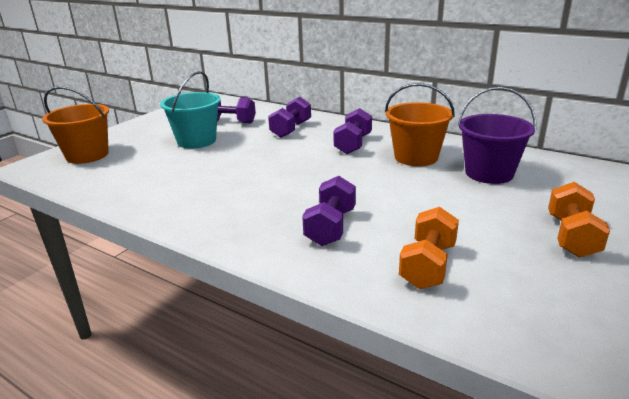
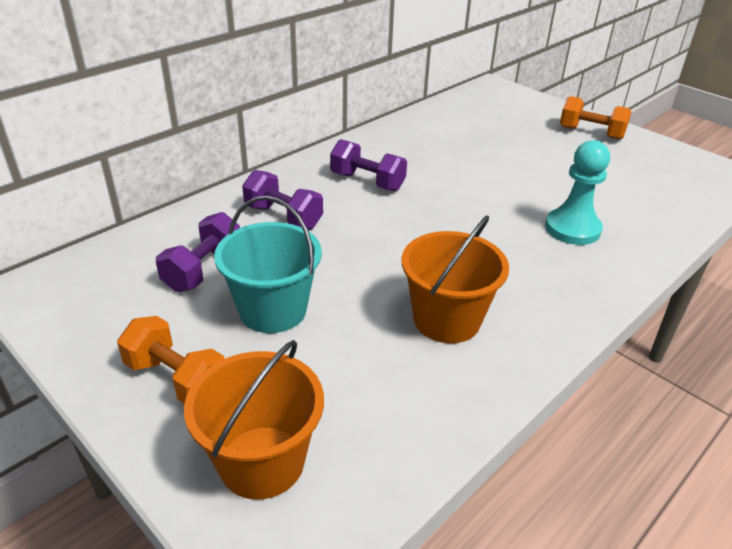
camera: 80 degrees left, 10 degrees up
(331, 227) = (572, 229): purple dumbbell -> turquoise pawn
(416, 157) = (423, 154): orange bucket -> orange bucket (446, 319)
(428, 265) = (635, 195): orange dumbbell -> orange dumbbell (176, 379)
(489, 173) = (475, 131): purple bucket -> none

